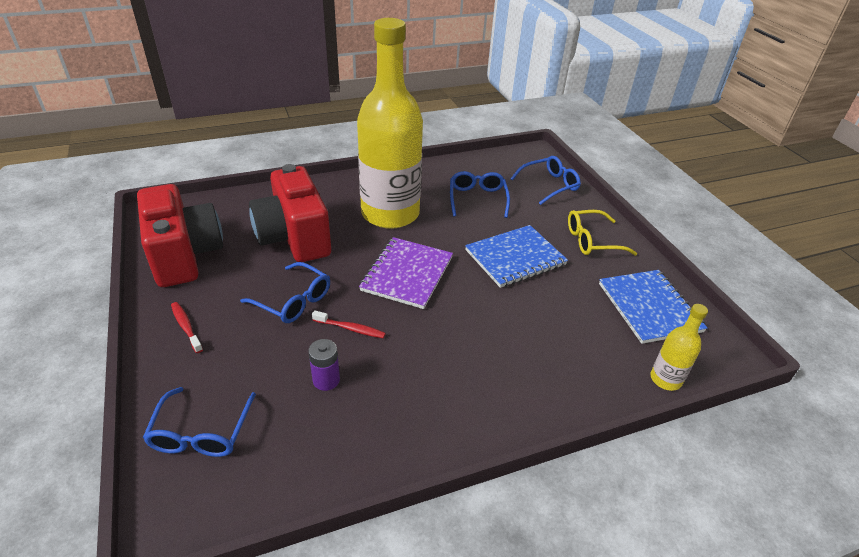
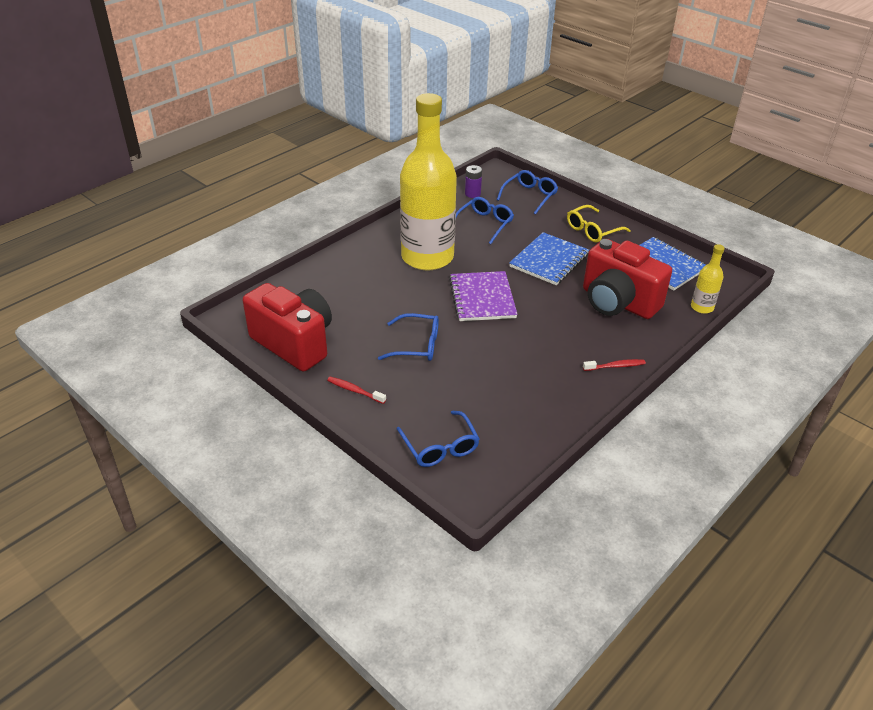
camera: 25 degrees left, 0 degrees up
(294, 238) = (369, 300): red camera -> red camera (618, 302)
(326, 380) = (492, 386): purple battery -> purple battery (472, 194)
(350, 328) = (477, 349): red toothbrush -> red toothbrush (615, 366)
(477, 199) = (484, 224): blue glasses -> blue glasses turned 60 degrees clockwise

